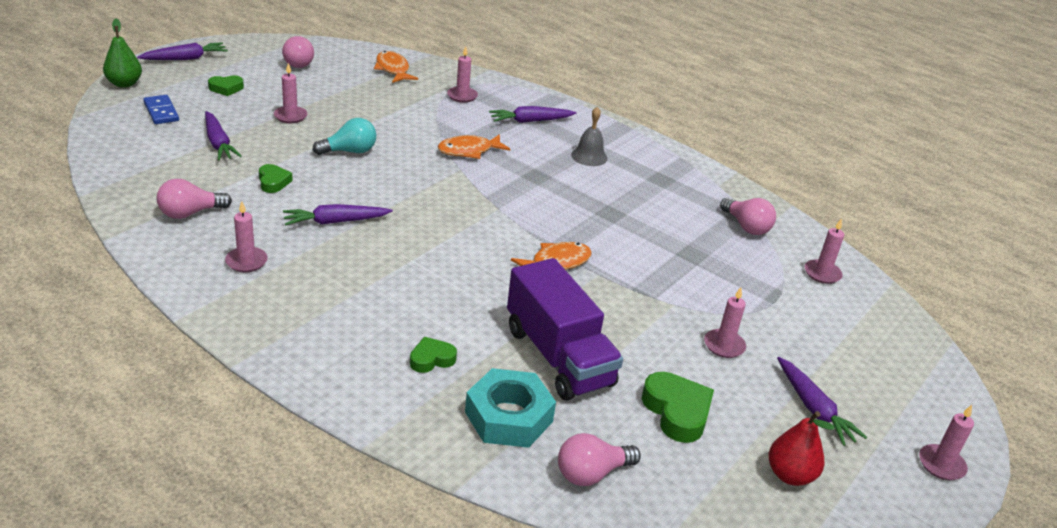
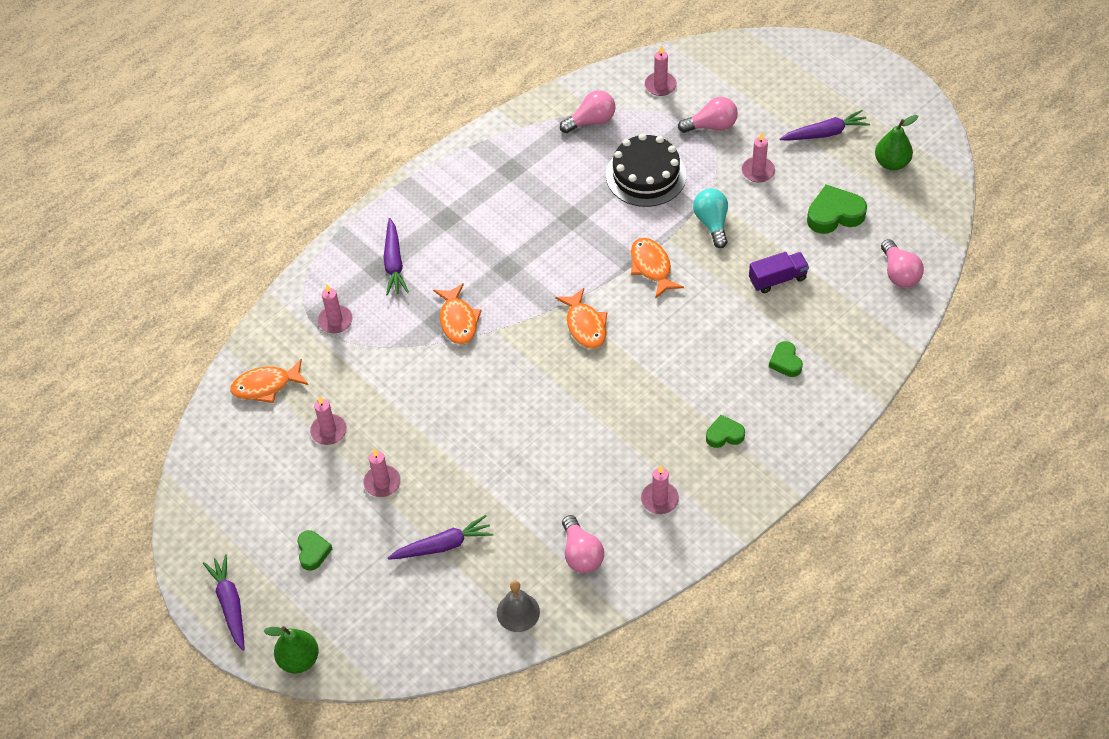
camera: 75 degrees left, 20 degrees up
(161, 112) = (371, 610): blue domino -> none
(273, 182) = (522, 488): green heart -> green heart (724, 435)
(297, 63) = (245, 484): pink light bulb -> pink light bulb (711, 126)
(335, 222) = (592, 433): purple carrot -> none
(349, 151) = (460, 425): turquoise light bulb -> turquoise light bulb (712, 223)
(471, 219) = (585, 325): none -> orange fish
(508, 417) = (847, 316): turquoise nut -> none
(558, 357) = (777, 279): purple truck -> purple truck, size x0.51
(589, 156) = (468, 221): grey bell -> grey bell (518, 612)
(685, 261) = (646, 175): none -> black cake
(790, 475) = (891, 163): red pear -> green pear
(941, 464) = (875, 78): pink candle -> pink candle (329, 431)

